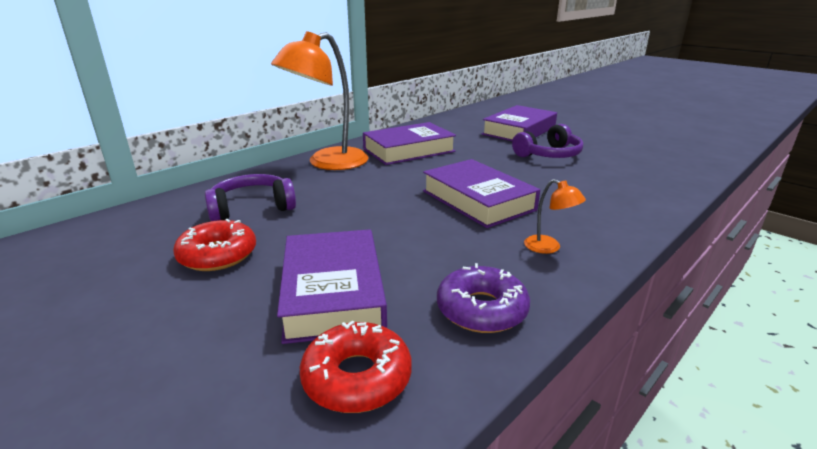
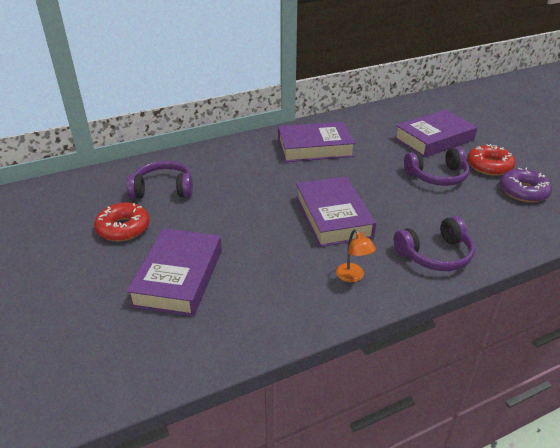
camera: 20 degrees right, 10 degrees up
(327, 163) = (240, 151): orange lamp -> none
(357, 377) = (160, 341): red donut -> red donut (489, 166)
(481, 309) = (264, 316): purple donut -> purple donut (523, 191)
(611, 213) = (435, 254): none -> purple headphones

